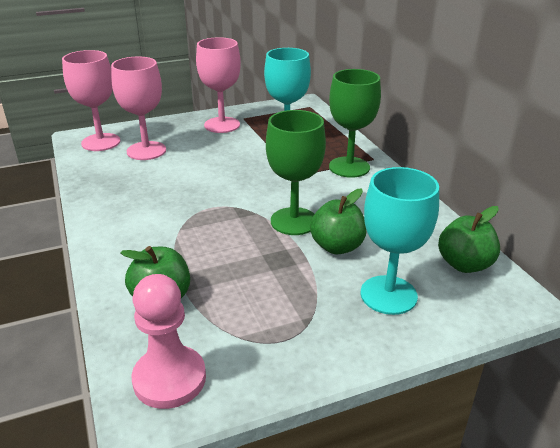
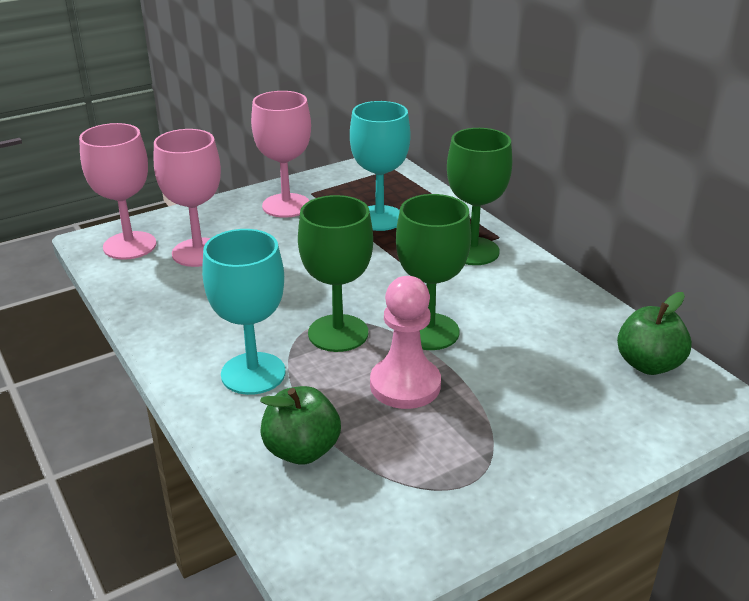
camera: 10 degrees left, 0 degrees up
(169, 379) = (352, 547): pink pawn -> pink pawn (405, 385)
(224, 215) = (338, 333): none -> green goblet
(337, 246) = (493, 359): green apple -> none
(388, 295) = (573, 412): turquoise goblet -> turquoise goblet (253, 373)

